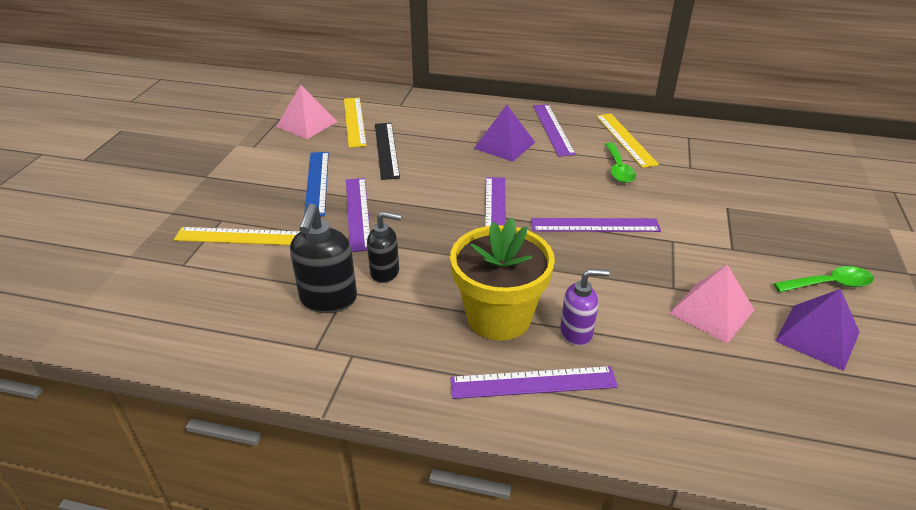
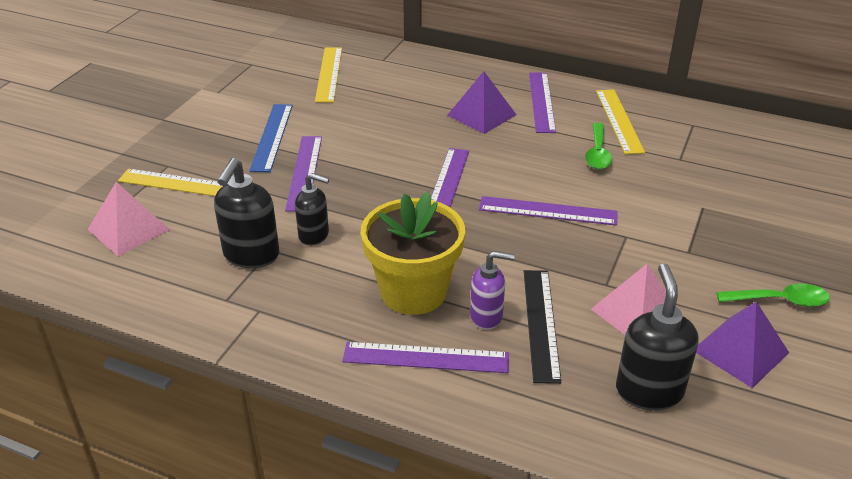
camera: 10 degrees right, 0 degrees up
(306, 124) = (278, 72): pink pyramid -> pink pyramid (128, 229)
(386, 150) = (353, 108): black ruler -> black ruler (541, 323)
(754, 387) = (649, 390): none -> black soap dispenser

